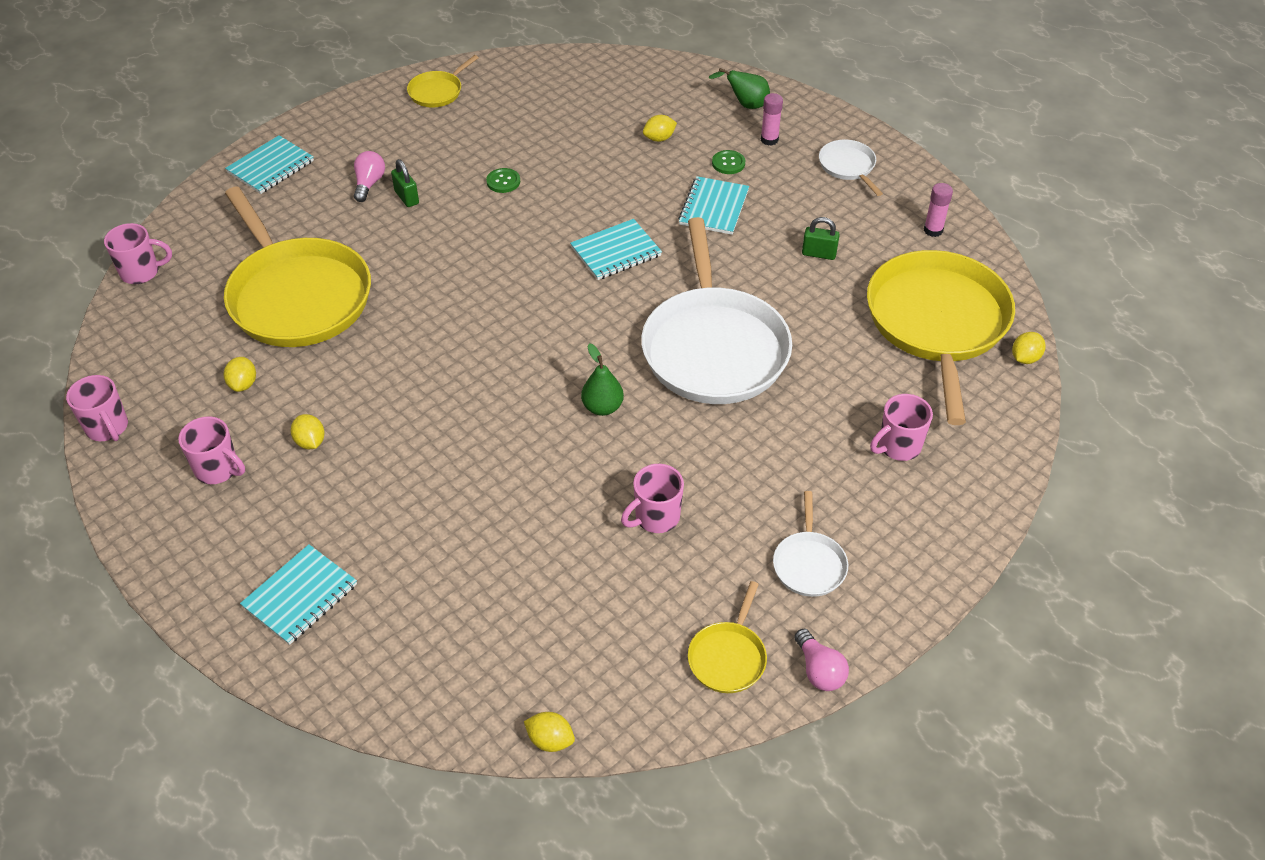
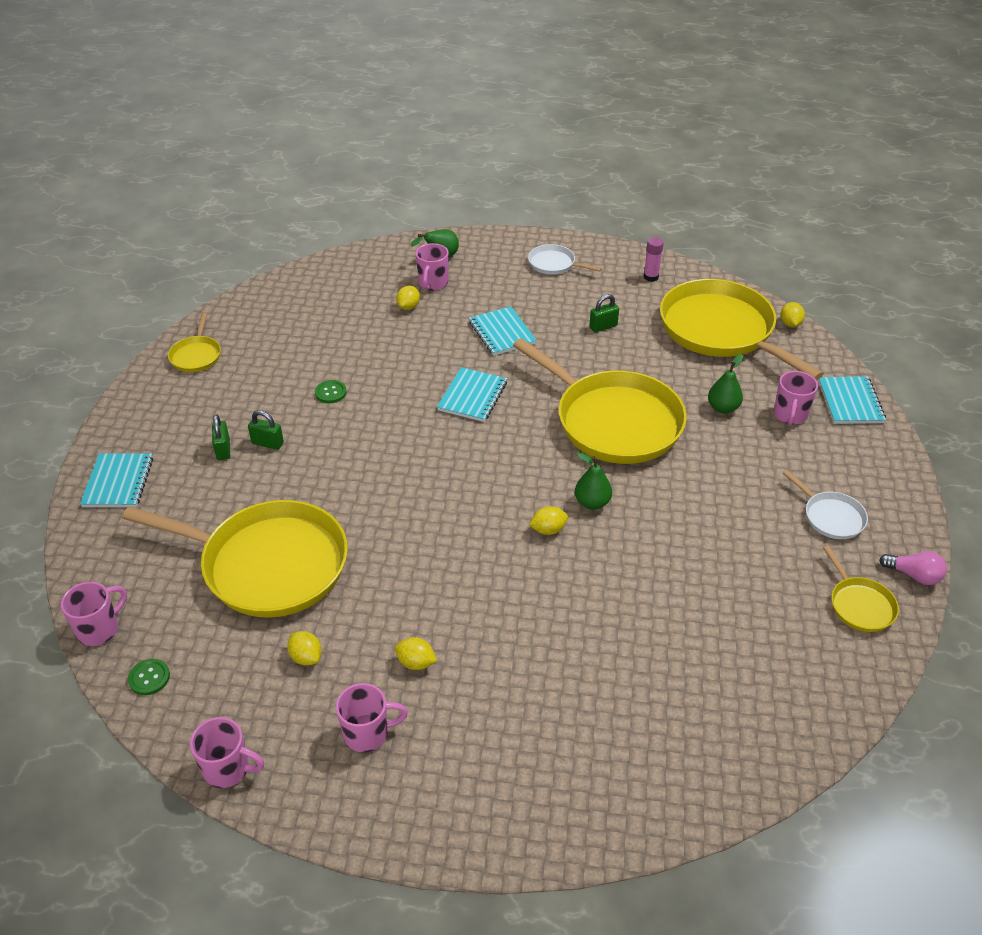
camera: 40 degrees left, 5 degrees down
(300, 596) = (550, 776): turquoise notebook -> turquoise notebook (850, 402)
(369, 184) = (223, 450): pink light bulb -> green padlock
(550, 740) = (831, 738): yellow lemon -> yellow lemon (548, 530)
(656, 517) = (713, 550): pink mug -> pink mug (433, 284)
(714, 348) = (613, 421): white pan -> yellow pan
(728, 163) = (476, 300): green button -> green button (149, 678)
(769, 140) = (484, 271): pink glue stick -> none
(837, 398) = (723, 408): none -> green pear

